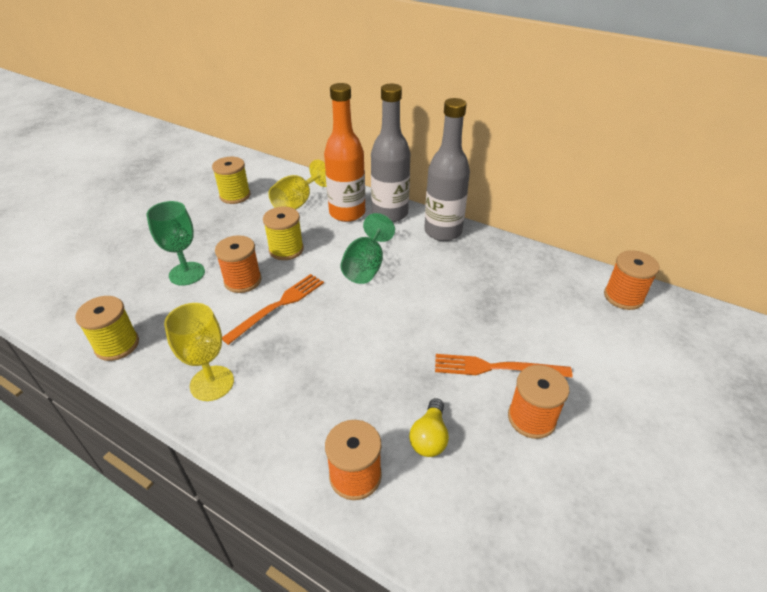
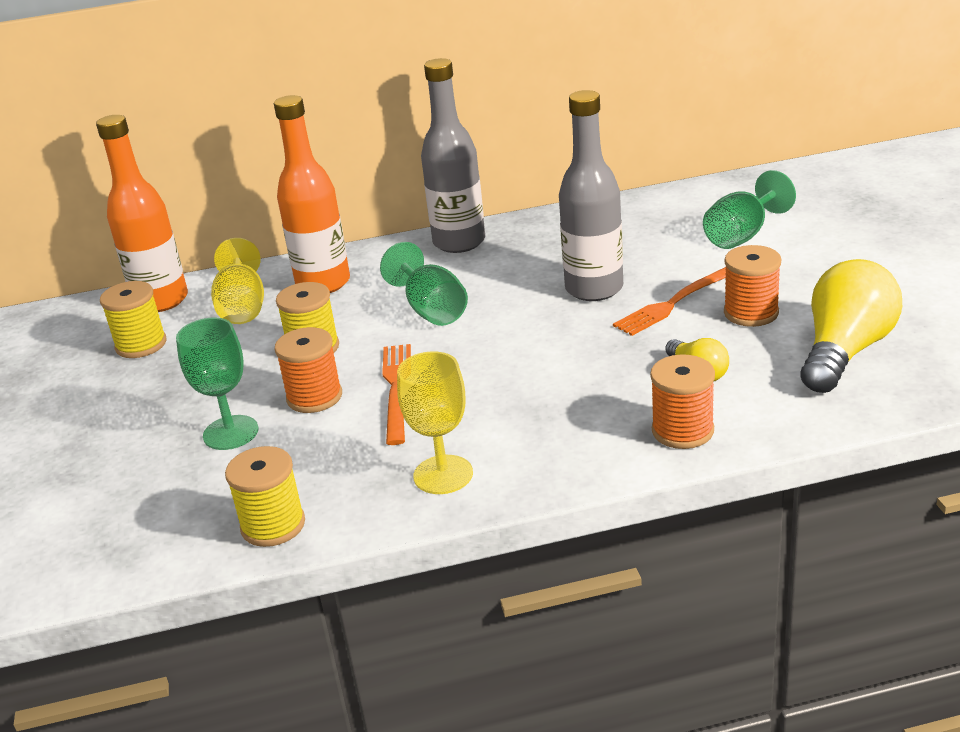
camera: 40 degrees left, 10 degrees down
(277, 176) = (161, 301): none -> orange bottle
(390, 214) = (374, 258): grey bottle -> grey bottle (594, 289)
(550, 513) = (845, 351): none -> yellow light bulb
(616, 348) = (742, 235): none -> green goblet
(623, 297) = (696, 200): orange spool -> none

